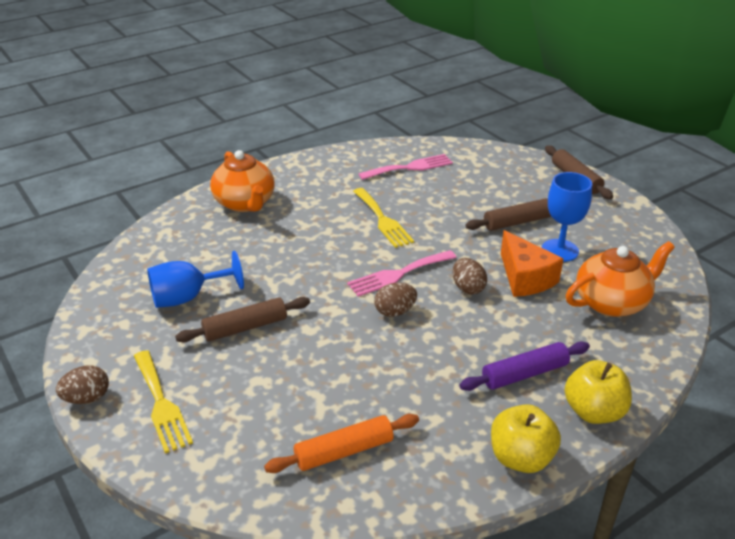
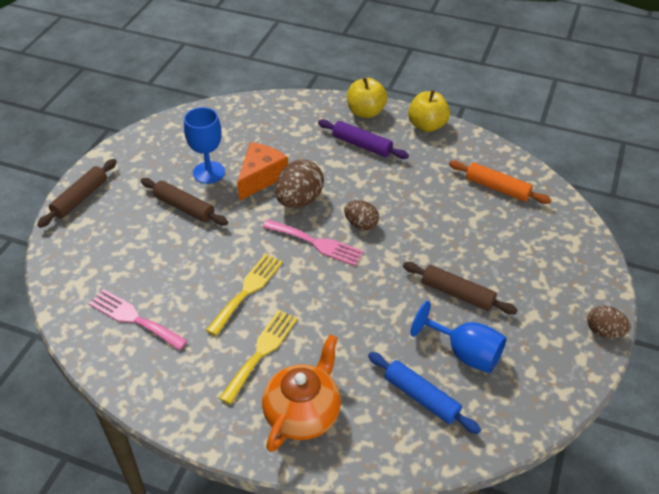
camera: 125 degrees left, 10 degrees up
(160, 403) = (562, 289): yellow fork -> yellow fork (261, 353)
(185, 256) = (421, 397): none -> blue rolling pin
(467, 288) = (299, 200): brown egg -> brown egg, size x1.63
(612, 302) = (254, 132): orange teapot -> none

